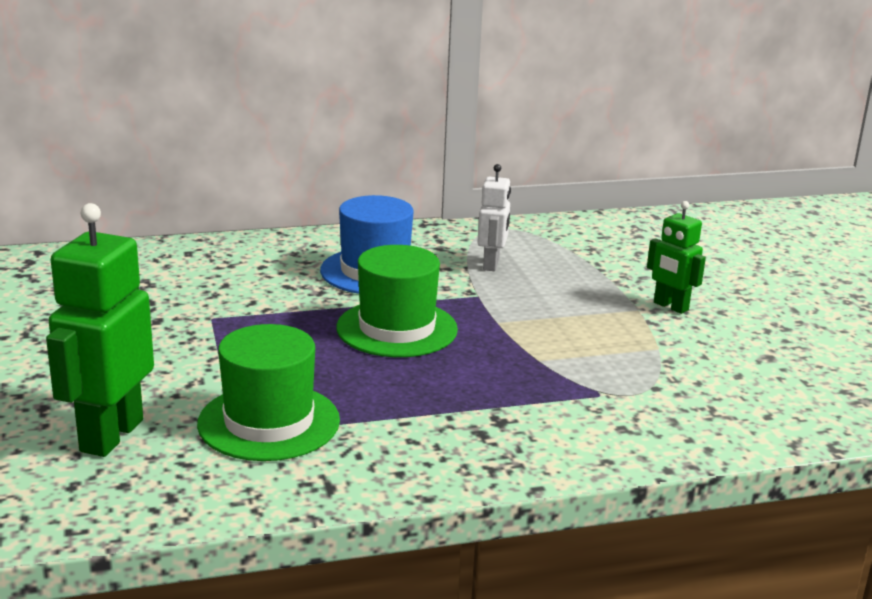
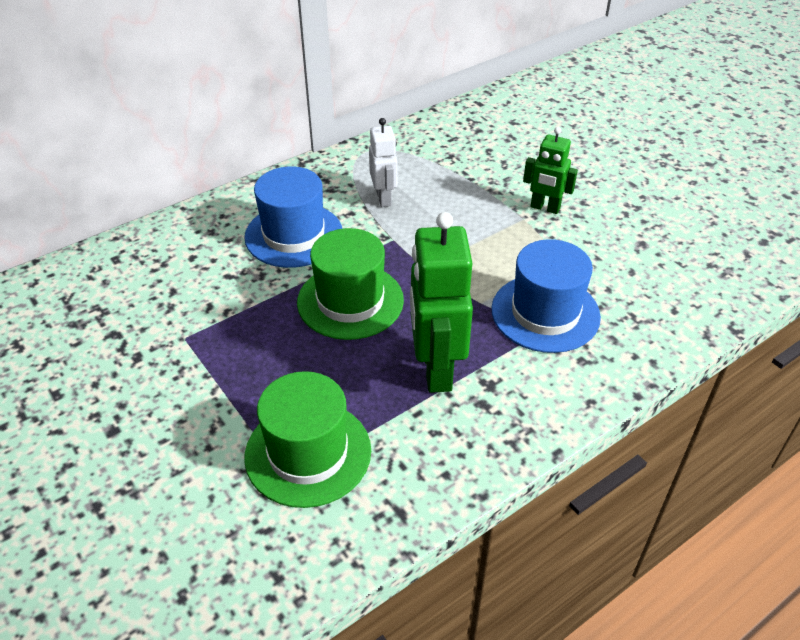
camera: 20 degrees left, 20 degrees up
(111, 435) = (180, 520): green robot -> green robot (436, 369)
(607, 383) = (545, 313): none -> blue hat

